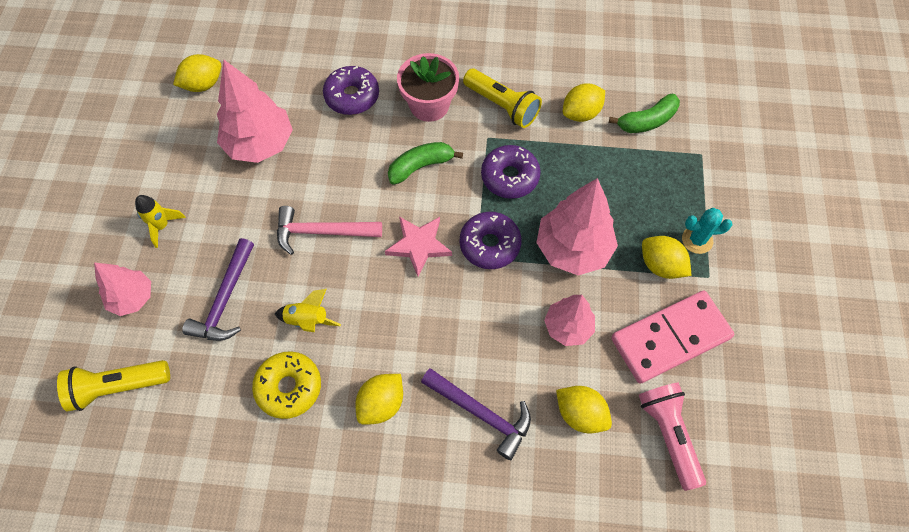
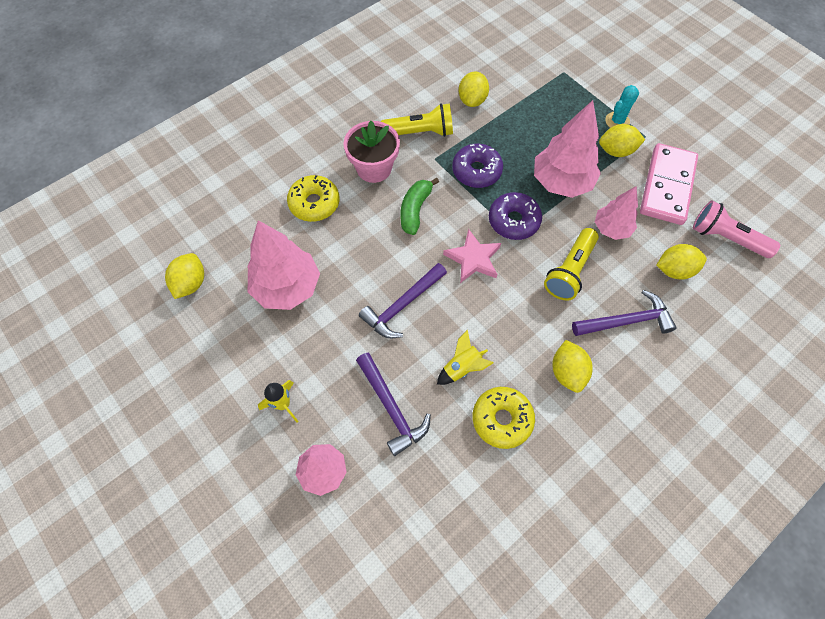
camera: 45 degrees left, 0 degrees up
(118, 387) = (389, 538): yellow flashlight -> yellow flashlight (569, 271)
(322, 232) = (402, 305): pink hammer -> purple hammer
(352, 96) = (314, 203): purple donut -> yellow donut
(647, 121) = (514, 76): green banana -> none

